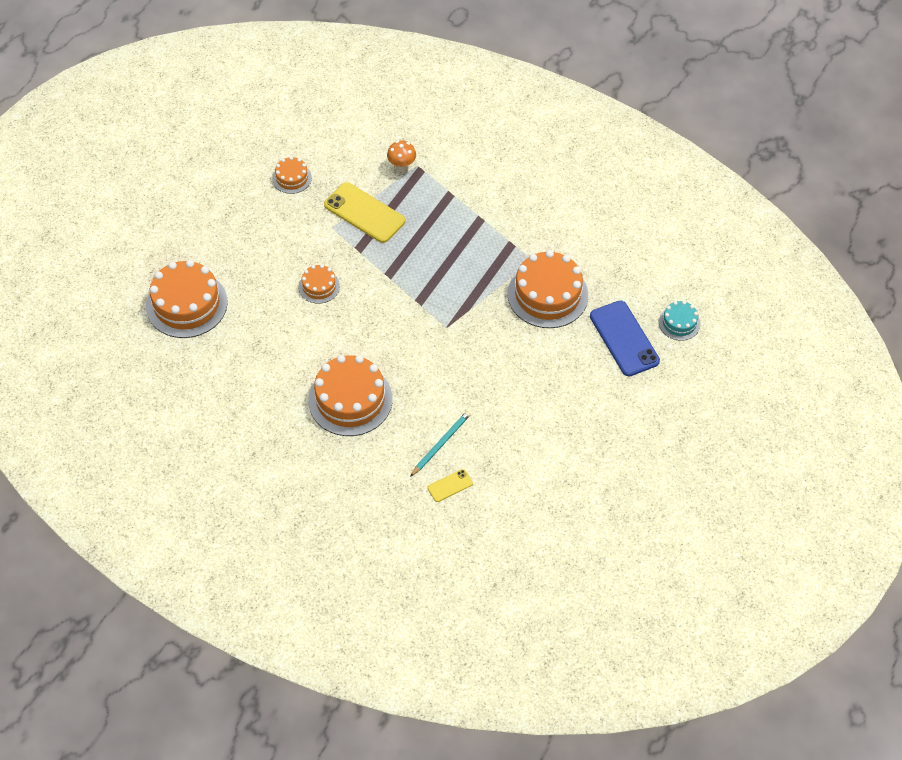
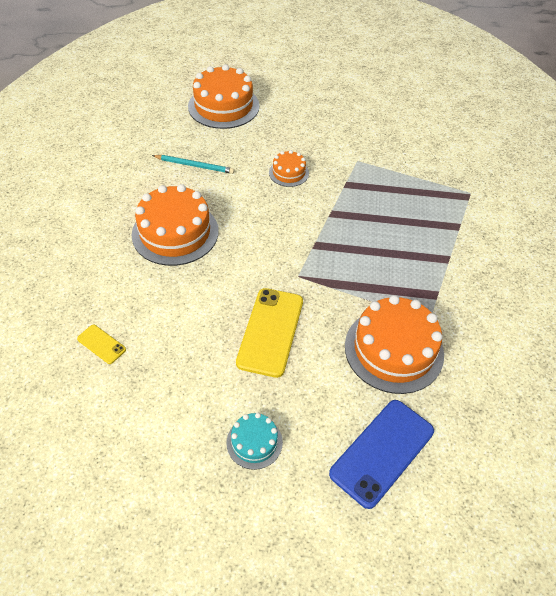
camera: 65 degrees right, 5 degrees down
(292, 178) = (389, 122): orange cake -> none
(364, 213) = (388, 175): yellow phone -> yellow phone (270, 331)
(402, 167) = (459, 183): orange mushroom -> none
(441, 443) = (152, 319): turquoise pencil -> turquoise pencil (195, 165)
(679, 323) = (446, 512): turquoise cake -> turquoise cake (254, 442)

